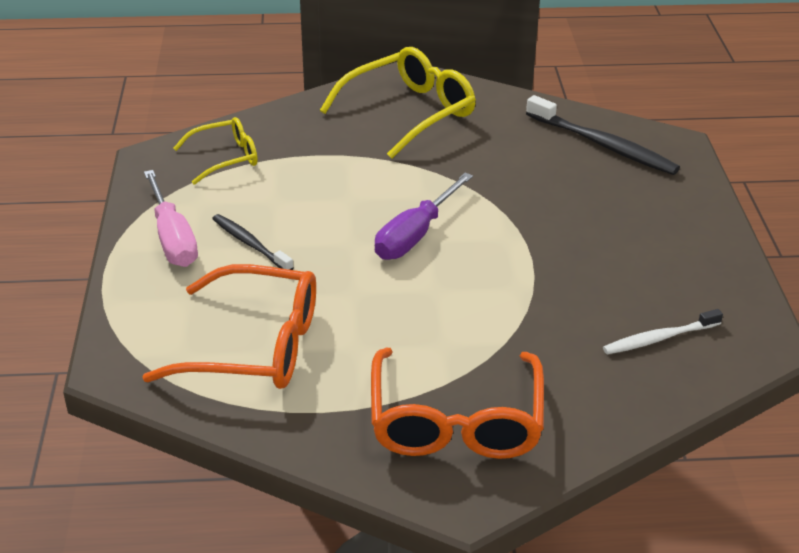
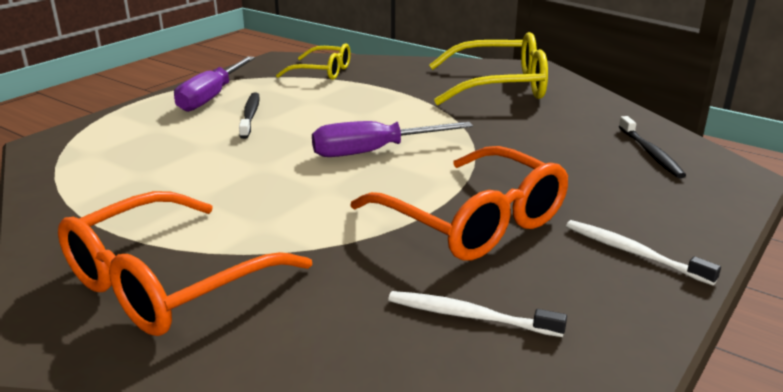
camera: 40 degrees right, 10 degrees down
(173, 238) = (211, 97): pink screwdriver -> purple screwdriver
(253, 346) = (138, 167): orange glasses -> orange glasses (472, 221)
(602, 145) = (650, 153): black toothbrush -> black toothbrush, size x0.61
(688, 243) = (634, 253): none -> white toothbrush

